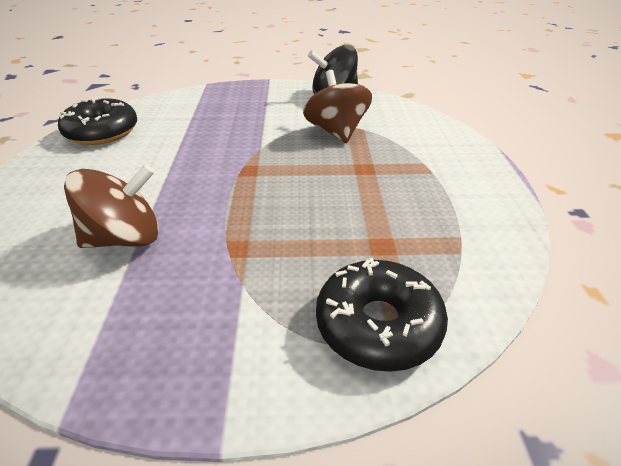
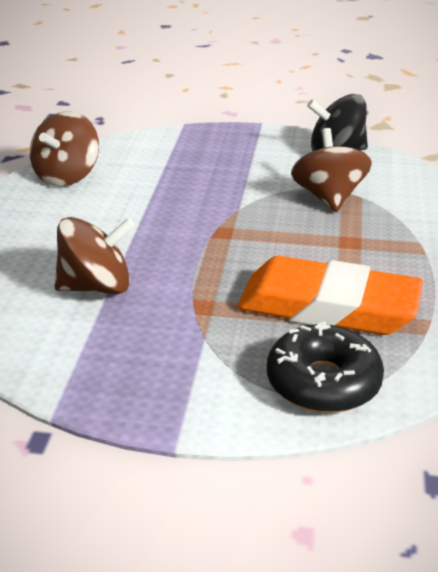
camera: 10 degrees right, 5 degrees down
(102, 132) = (67, 176): black donut -> brown spinning top
(361, 235) = (328, 307): none -> orange eraser

